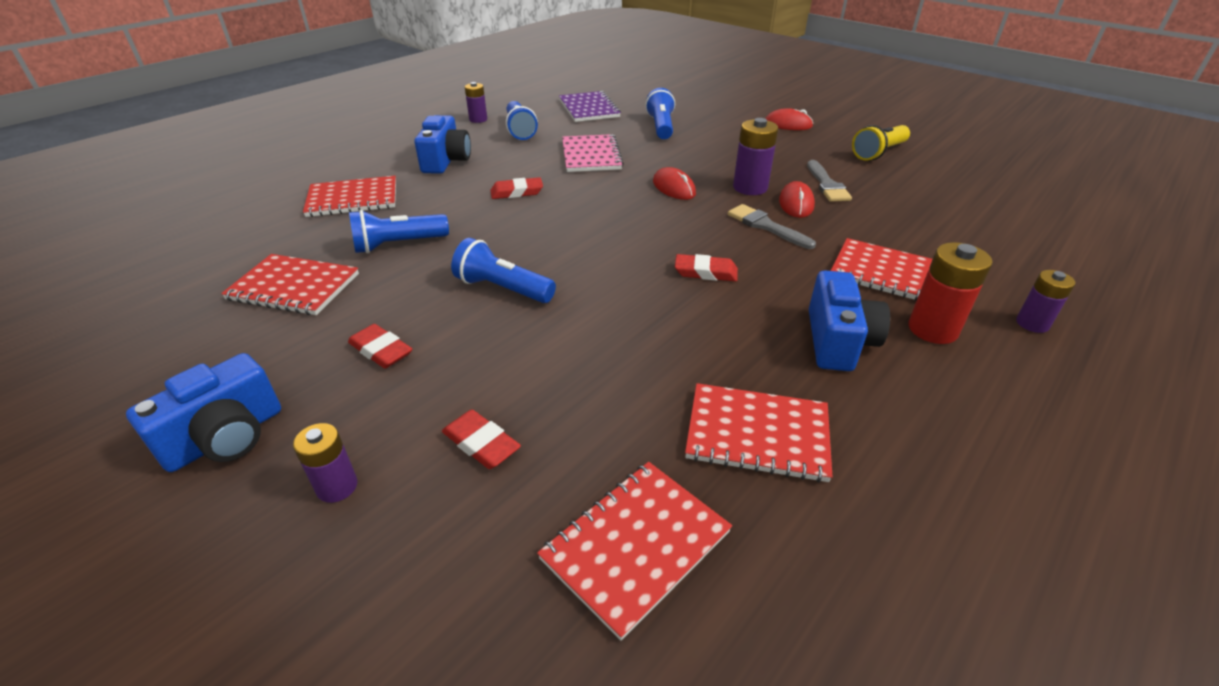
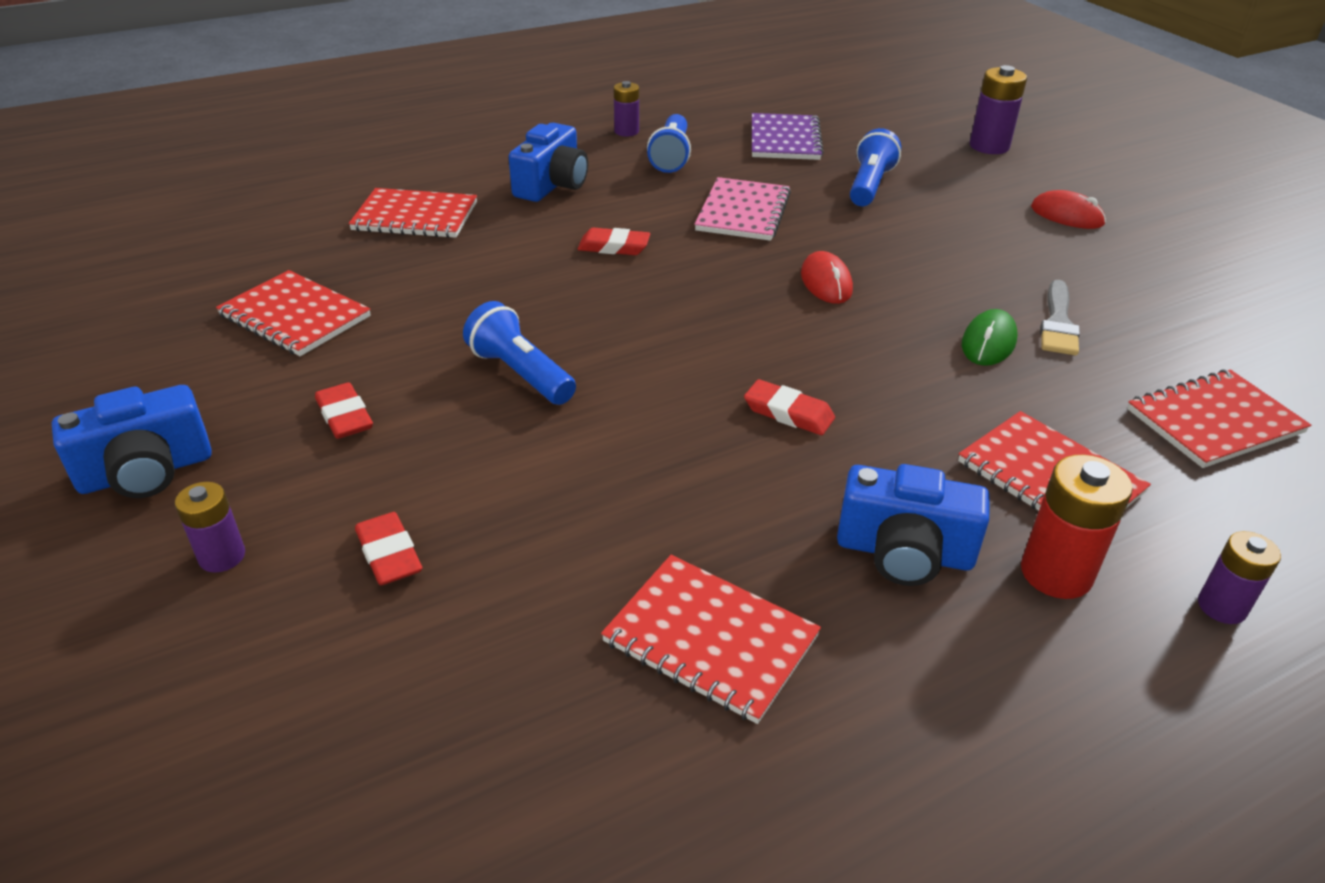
camera: 20 degrees right, 0 degrees up
(398, 244) = (434, 288): blue flashlight -> none
(636, 545) = (484, 719): red notebook -> red notebook (1214, 421)
(750, 188) = (936, 304): purple battery -> purple battery (989, 146)
(766, 226) = (919, 367): grey brush -> none
(796, 203) = (988, 342): red mouse -> green mouse
(838, 341) = (904, 552): blue camera -> blue camera turned 75 degrees clockwise
(878, 153) = (1182, 289): yellow flashlight -> none

